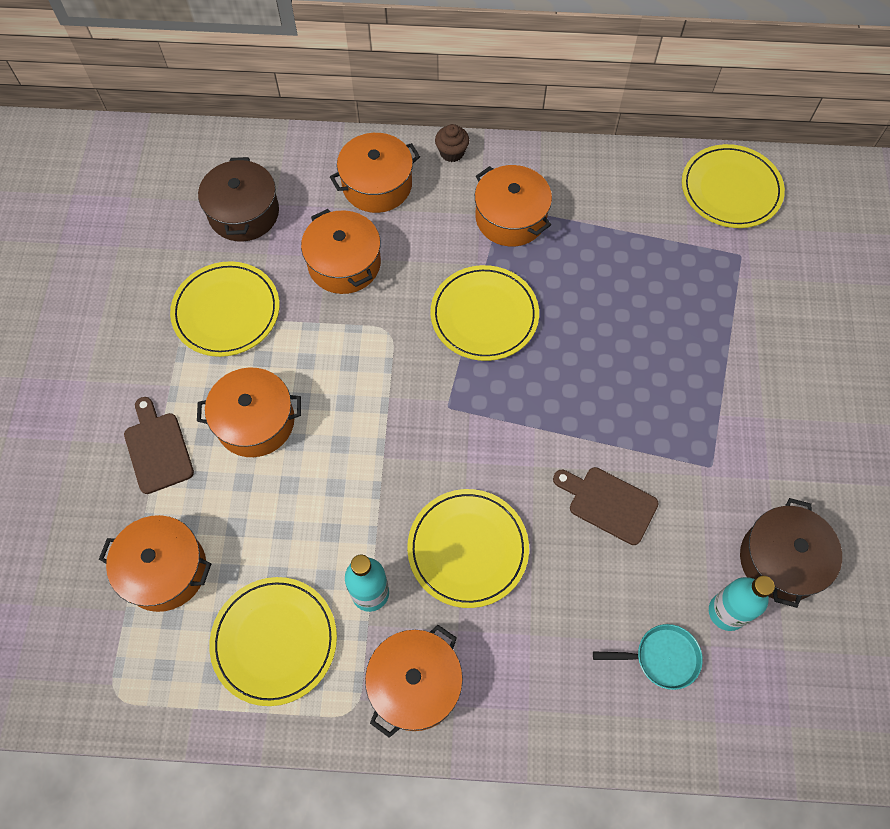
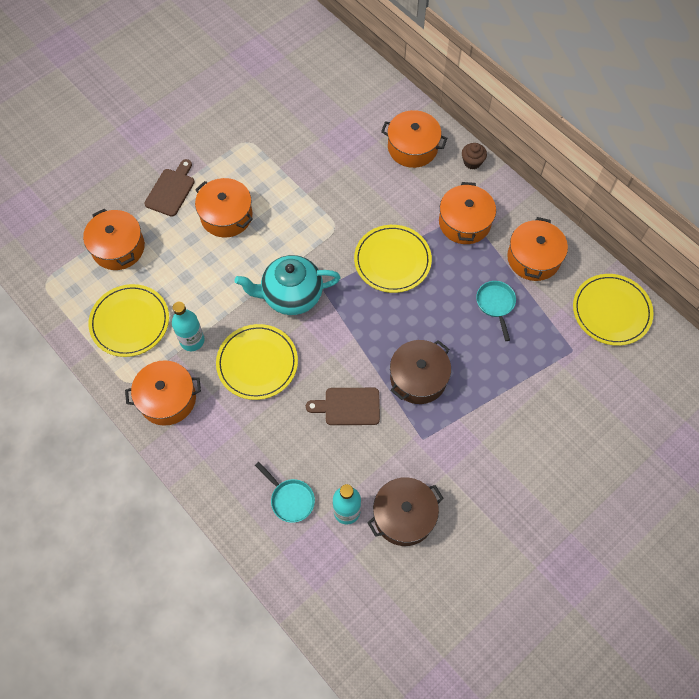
camera: 45 degrees right, 0 degrees up
(226, 311) = (269, 151): yellow plate -> none
(244, 213) = (330, 108): brown pot -> brown pot (418, 378)
(344, 263) = (351, 174): orange pot -> orange pot (533, 258)
(422, 444) = (291, 295): none -> turquoise teapot
(608, 503) = (348, 406): brown cutting board -> brown cutting board turned 75 degrees counterclockwise
(627, 272) = (496, 304): none -> turquoise pan

